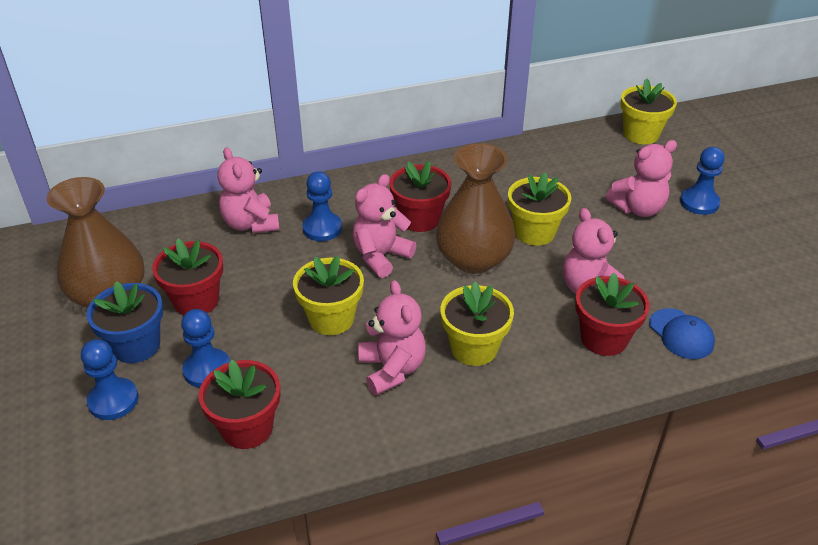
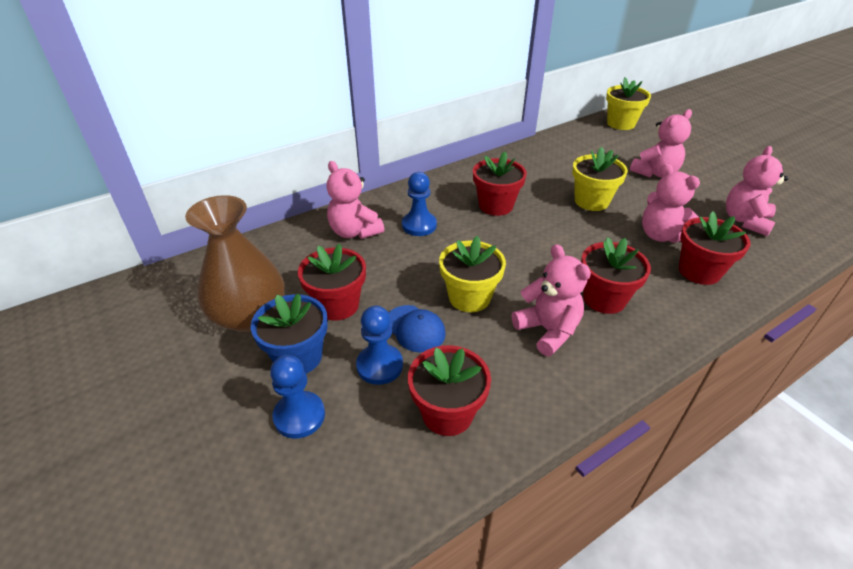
camera: 15 degrees left, 0 degrees up
(381, 256) = (481, 239): pink teddy bear -> pink teddy bear (745, 221)
(473, 259) = (558, 229): brown vase -> none
(474, 348) = (604, 299): yellow flower pot -> red flower pot
(681, 334) = (752, 257): blue cap -> blue cap (414, 328)
(699, 202) = (694, 162): blue pawn -> none

